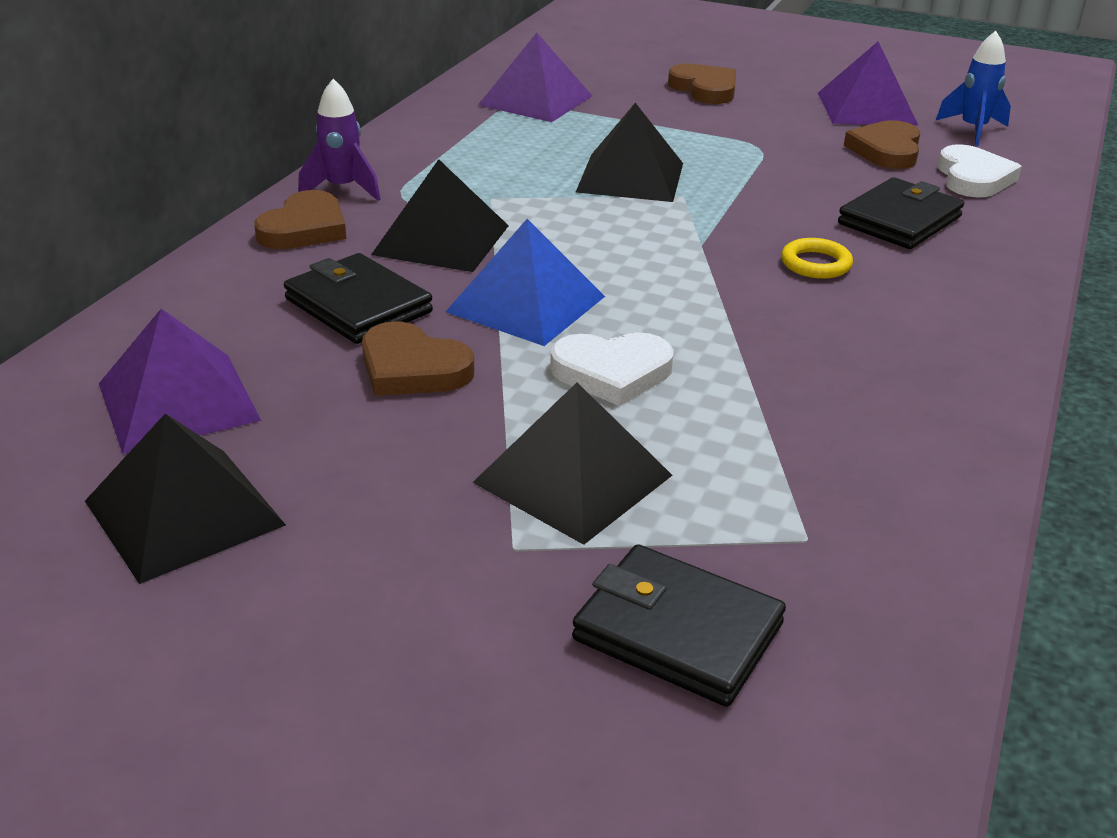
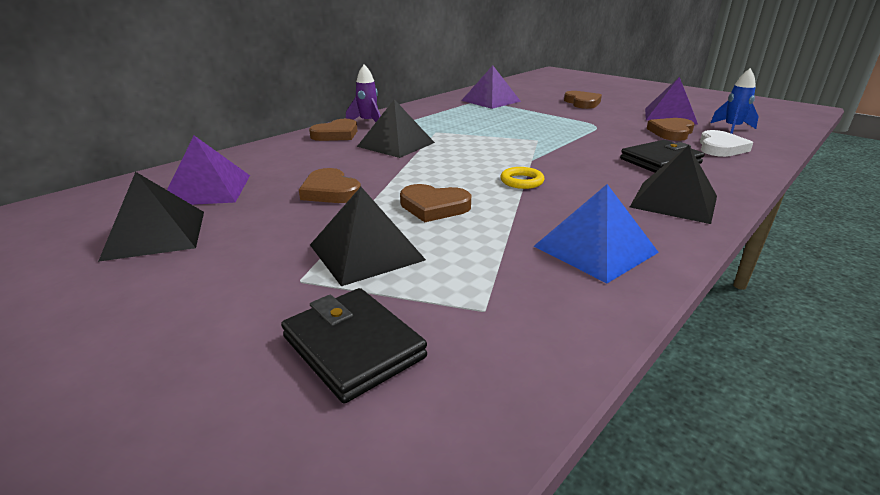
camera: 20 degrees right, 5 degrees down
(358, 306) = (330, 164): black wallet -> none
(526, 304) = (414, 173): blue pyramid -> blue pyramid (595, 249)
(612, 372) = (434, 207): white heart -> brown heart
(630, 177) = (515, 130): black pyramid -> black pyramid (674, 201)
(816, 264) = (594, 174): yellow ring -> yellow ring (521, 181)

